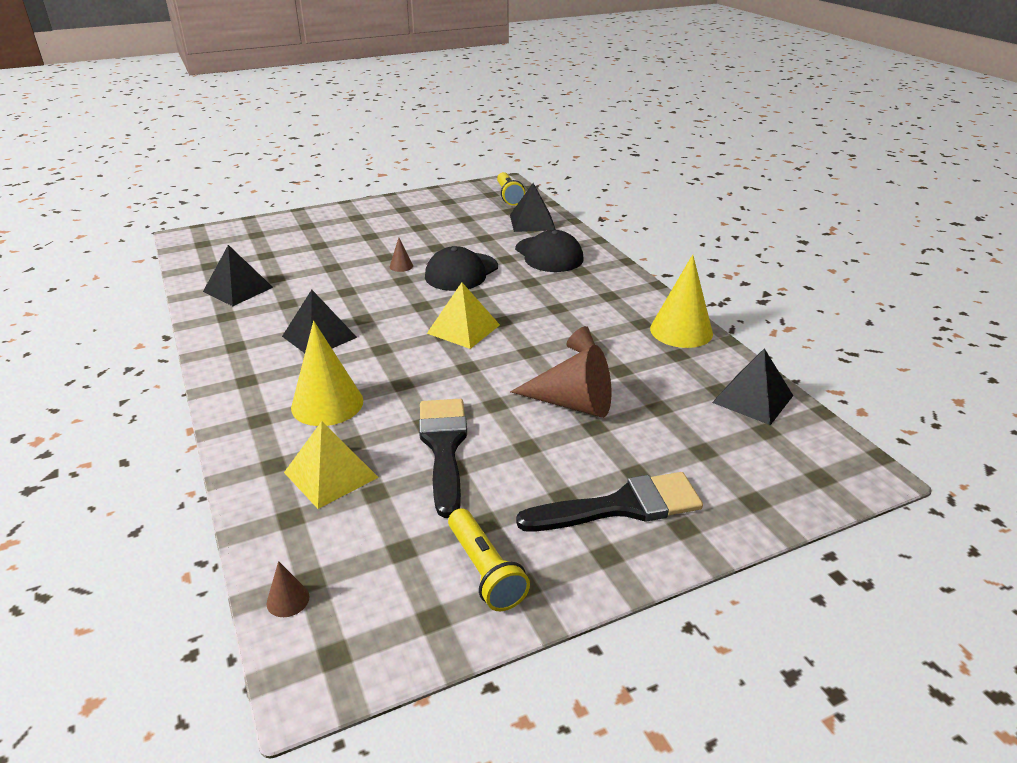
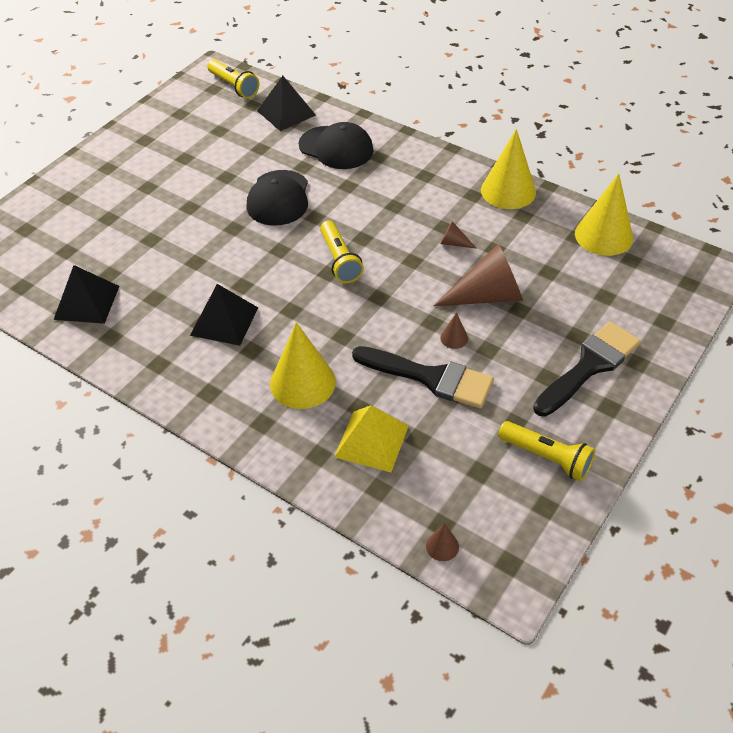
camera: 30 degrees left, 15 degrees up
(401, 266) = (216, 212): brown cone -> brown cone (454, 338)
(444, 447) = (430, 378): black brush -> black brush turned 150 degrees clockwise
(463, 329) = (339, 260): yellow pyramid -> yellow flashlight
(752, 399) = (603, 235): black pyramid -> yellow cone

